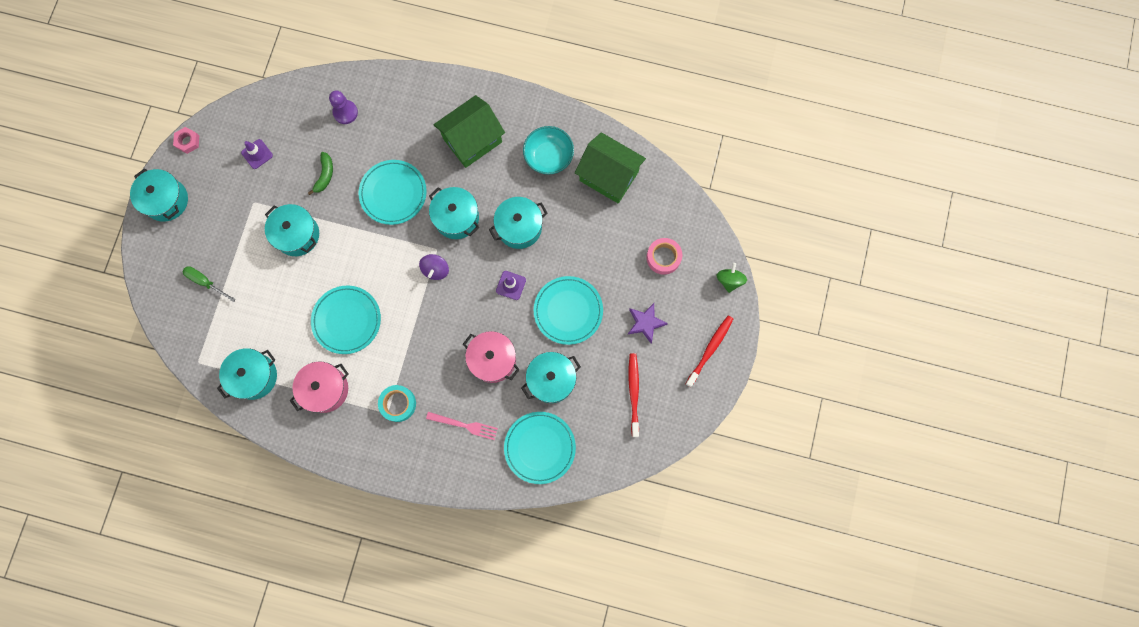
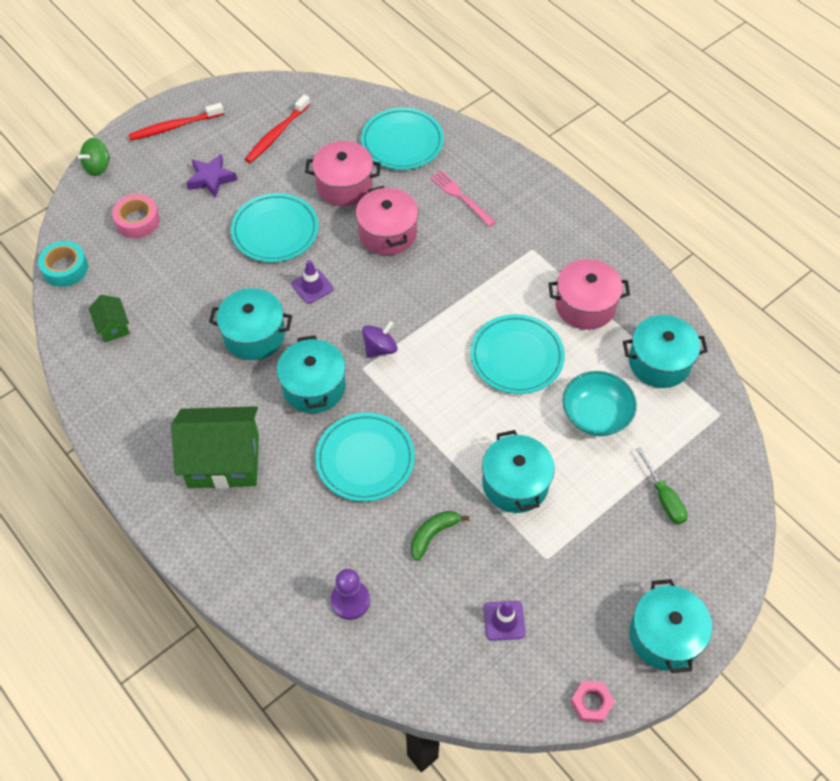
camera: 145 degrees left, 20 degrees down
(398, 404) = (515, 250): turquoise tape -> turquoise tape (65, 268)
(548, 156) = (156, 387): turquoise bowl -> turquoise bowl (595, 415)
(551, 380) = (344, 185): turquoise pot -> pink pot
(608, 176) = (113, 327): green house -> green house, size x0.47

